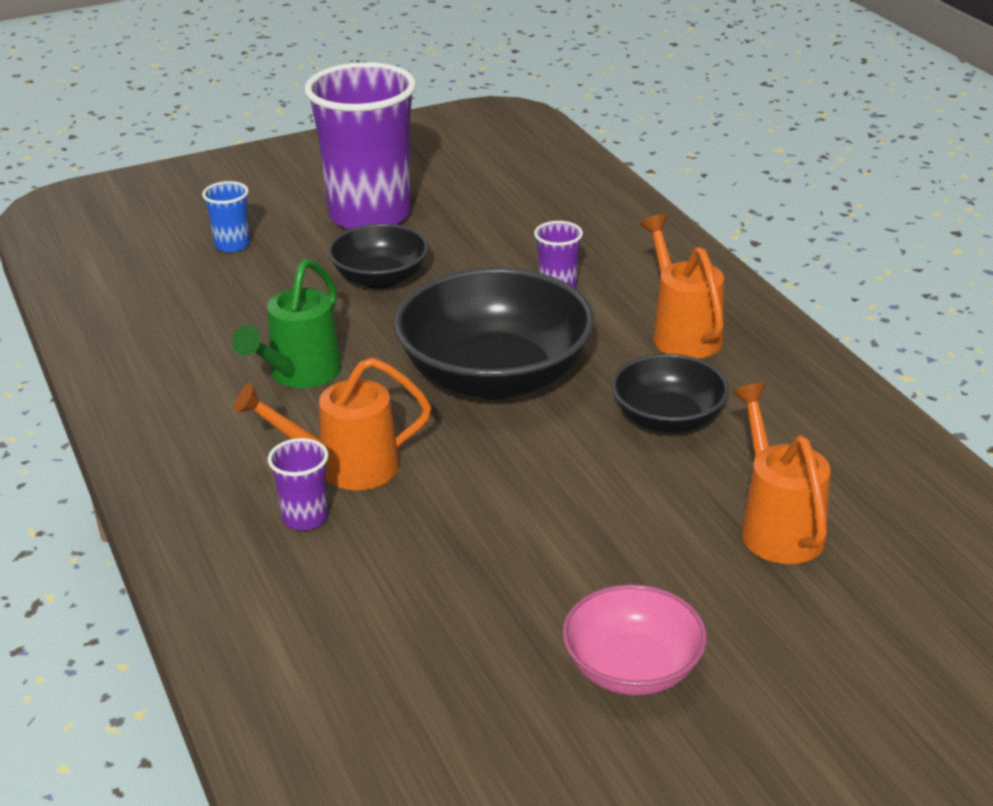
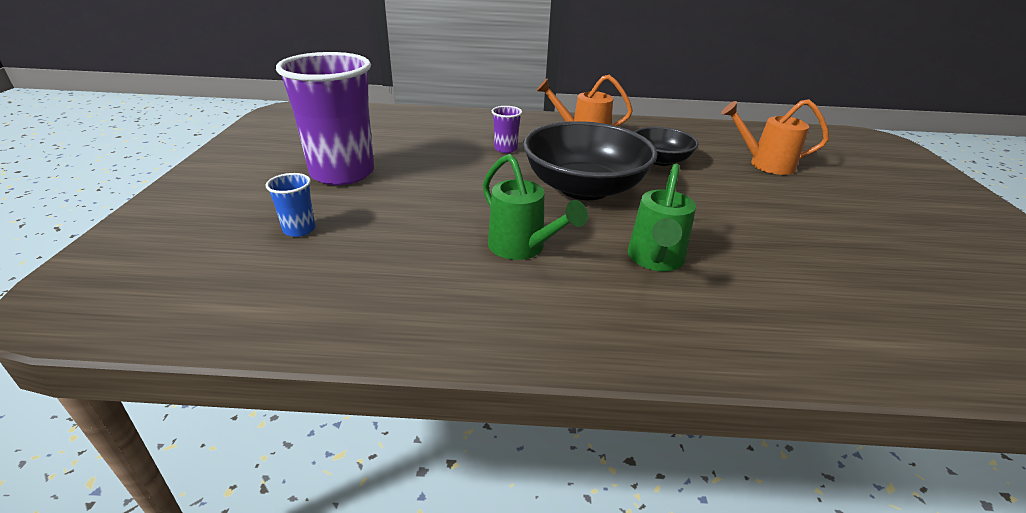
camera: 65 degrees left, 0 degrees up
(305, 518) = (710, 291): purple cup -> none
(346, 467) = (655, 260): orange watering can -> green watering can
(380, 278) = (429, 190): black bowl -> none
(632, 669) = (883, 227): pink bowl -> none

